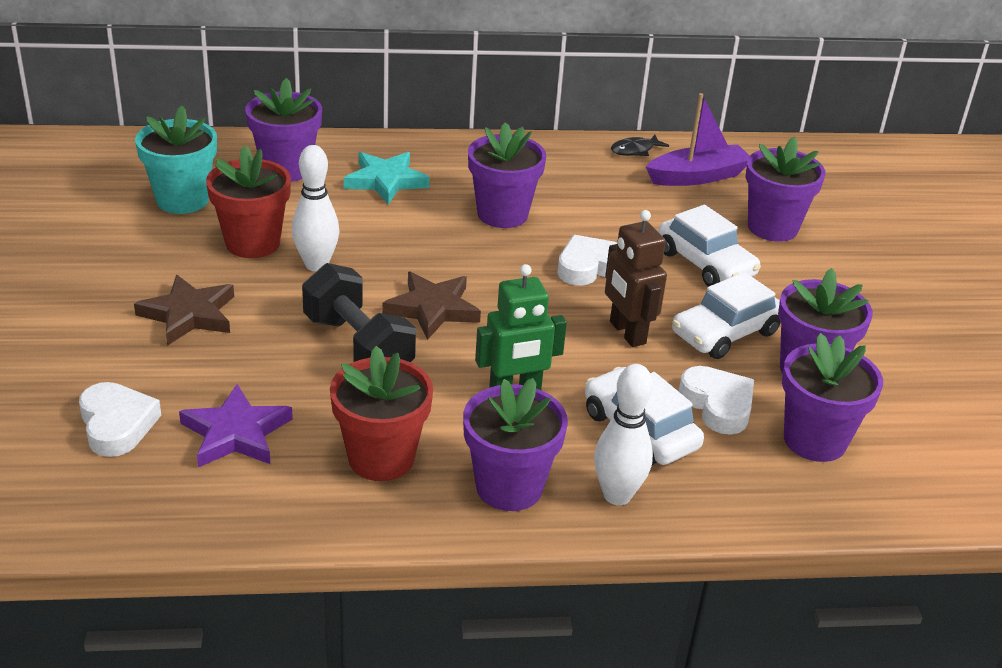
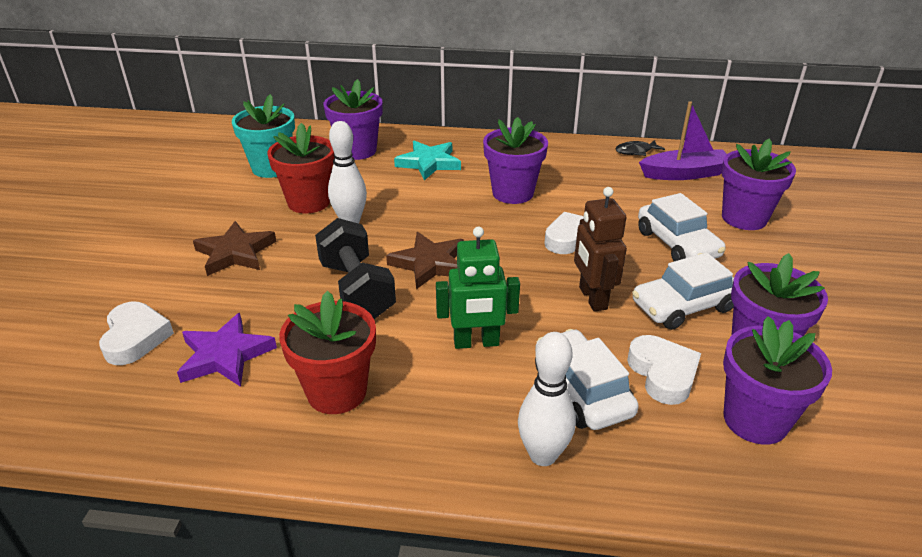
camera: 15 degrees right, 0 degrees up
(509, 487) = (442, 434): purple flower pot -> none

